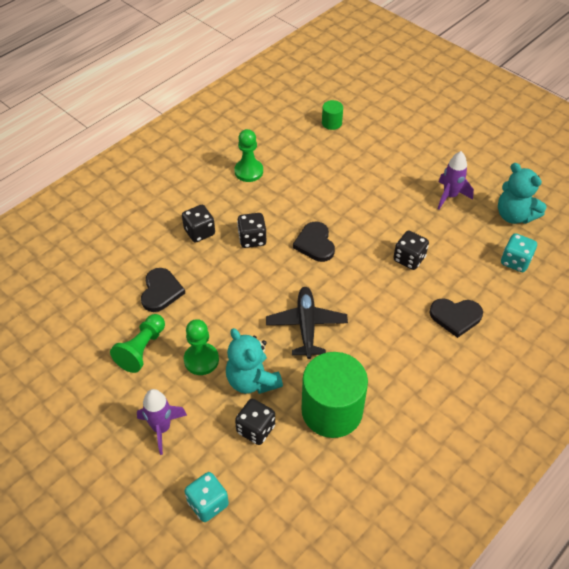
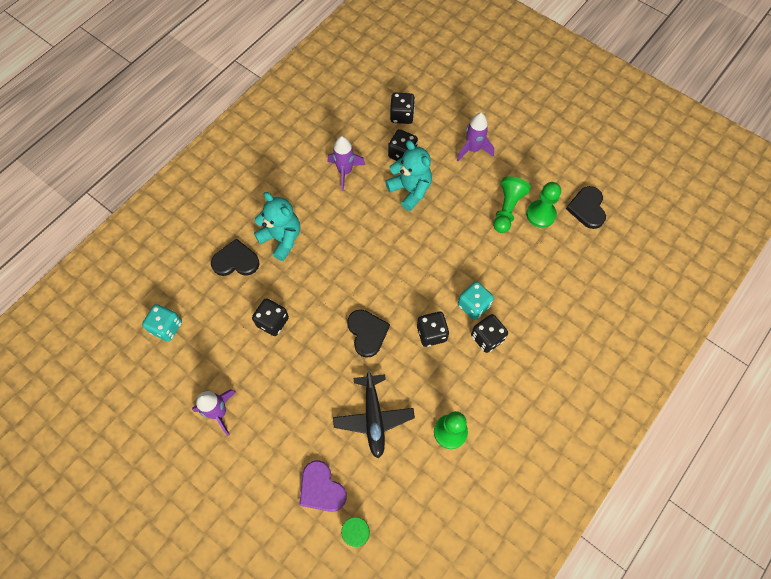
camera: 175 degrees right, 15 degrees up
(161, 291) = (507, 265): black heart -> black heart (587, 208)
(201, 360) = (455, 204): green pawn -> green pawn (540, 214)
(208, 503) = (428, 104): turquoise dice -> turquoise dice (473, 305)
(248, 488) = (402, 116): none -> black dice
(306, 325) = (370, 242): black plane -> black plane (373, 418)
(332, 410) = (345, 171): green cylinder -> purple rocket
(358, 146) = (321, 488): none -> purple heart
(514, 215) = (153, 389): turquoise teddy bear -> turquoise teddy bear (281, 238)

